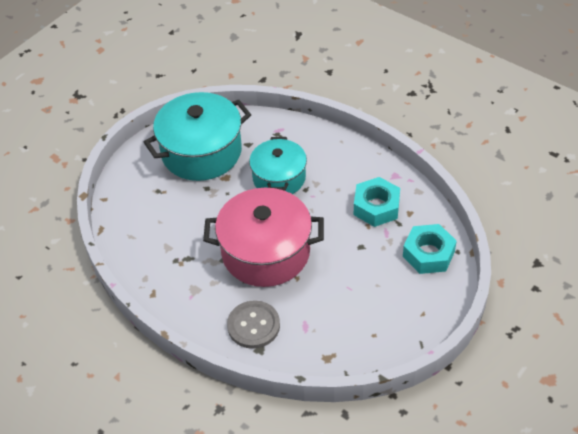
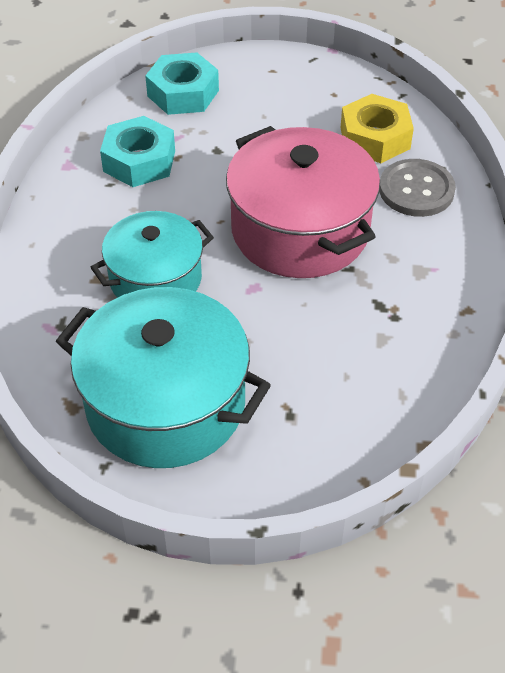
camera: 125 degrees left, 0 degrees up
(314, 332) = (375, 138): none -> yellow nut

